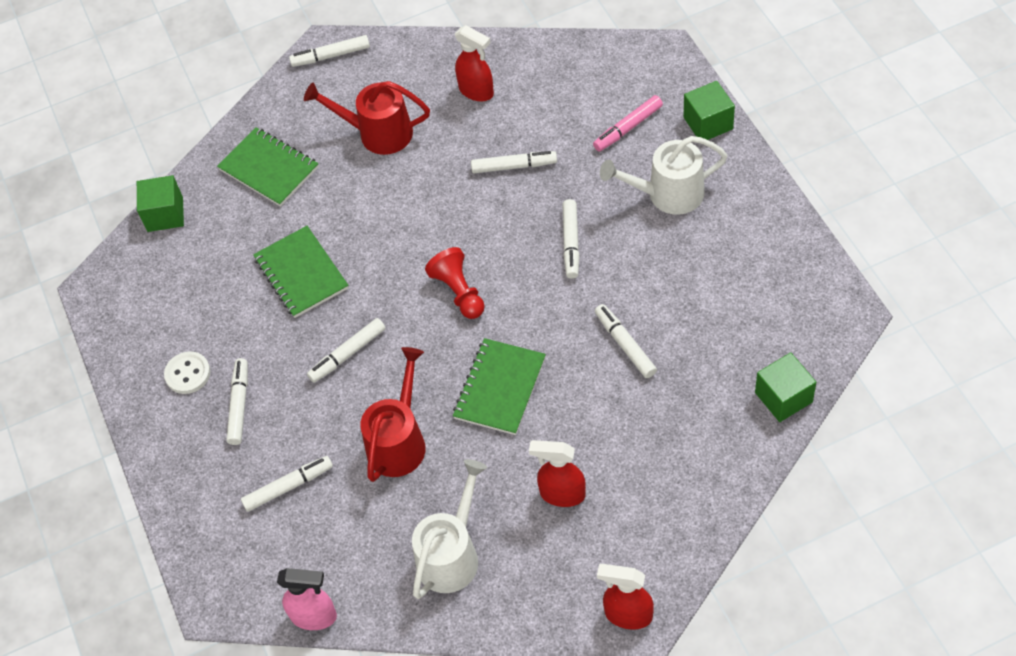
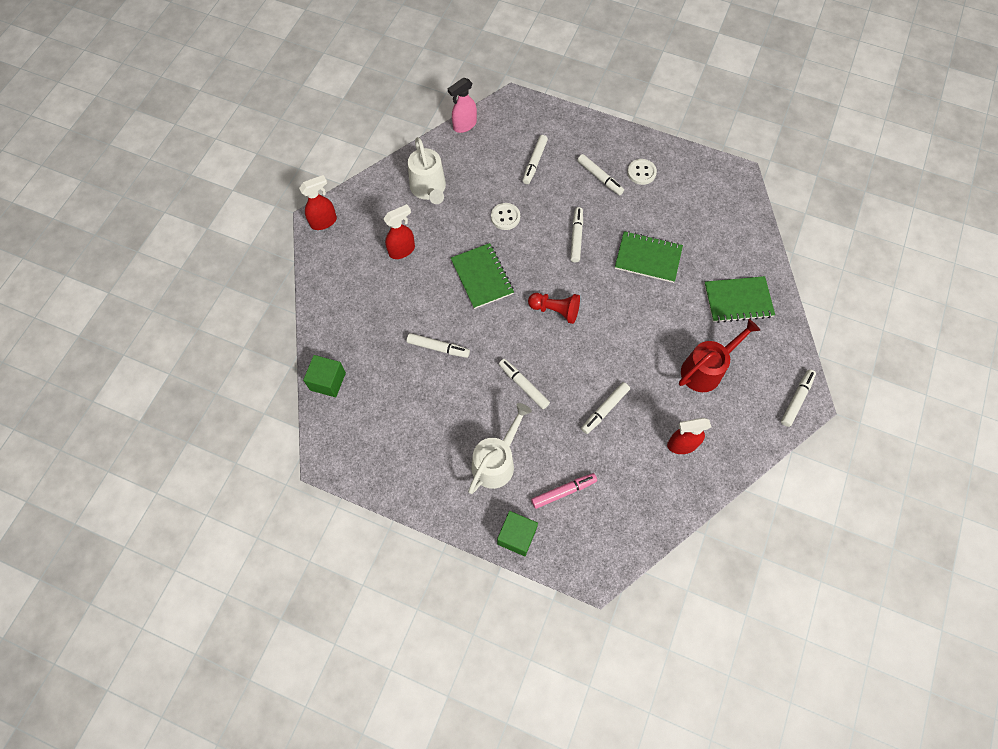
camera: 130 degrees right, 10 degrees up
(165, 214) = (757, 234): green cube -> none
(399, 441) = (505, 217): red watering can -> white button
(628, 128) = (563, 492): pink marker -> pink marker turned 60 degrees clockwise

